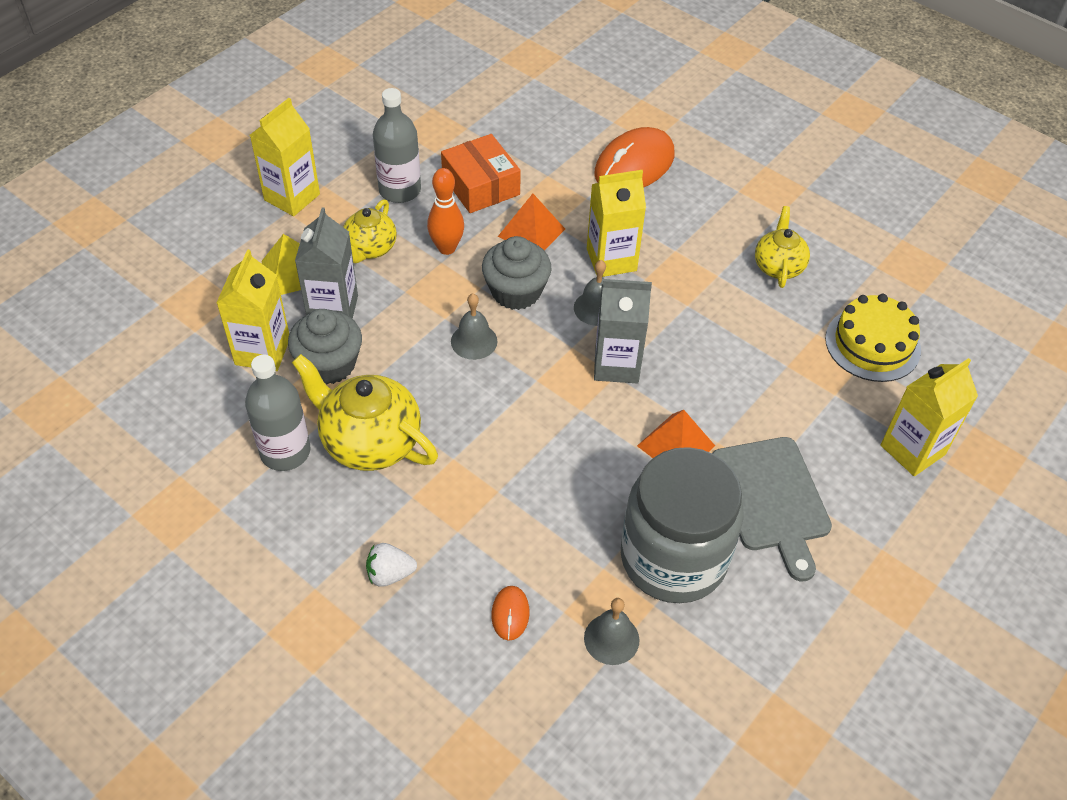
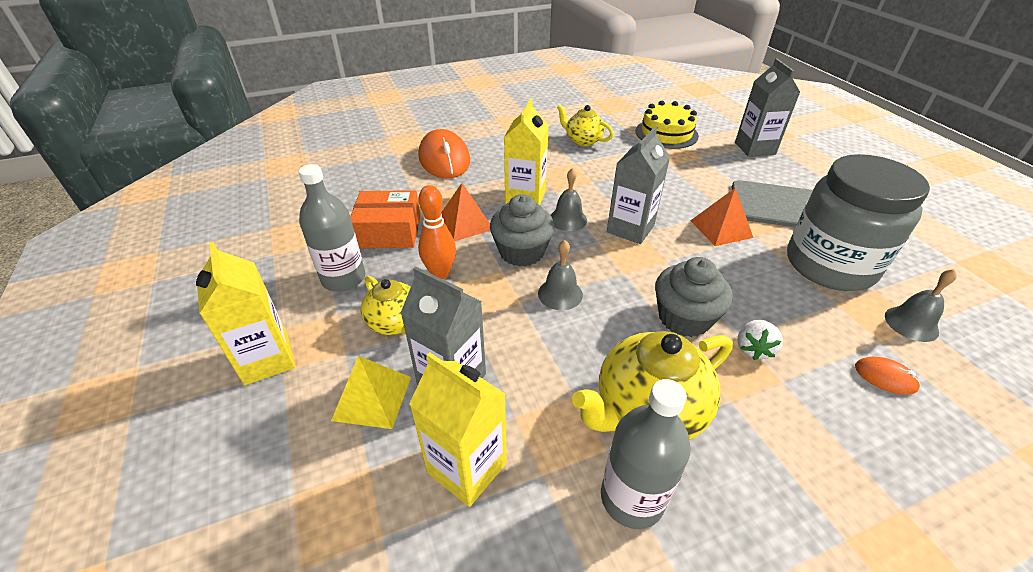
camera: 60 degrees left, 10 degrees down
(329, 364) = (524, 409): grey cupcake -> grey cupcake (684, 318)
(390, 574) = (831, 455): white strawberry -> white strawberry (753, 349)
(912, 450) = (754, 148): yellow carton -> grey carton

